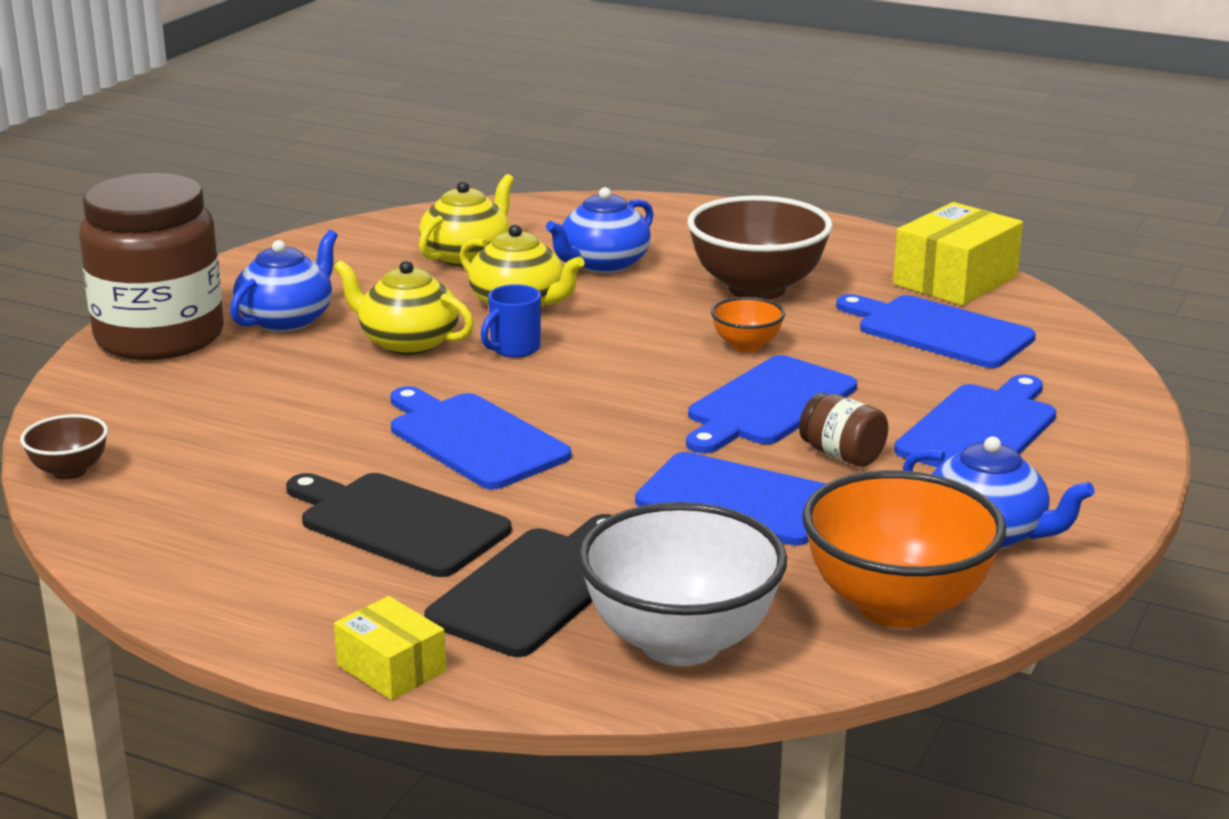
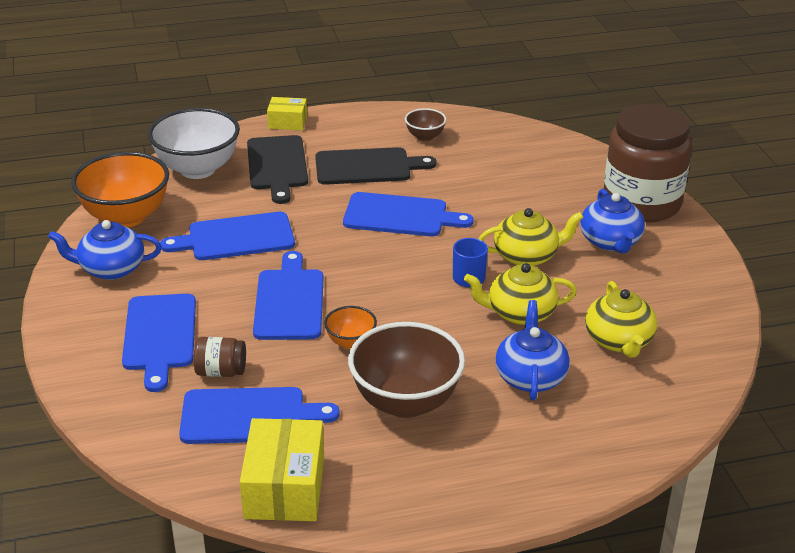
camera: 140 degrees right, 10 degrees up
(69, 471) = (528, 132): brown bowl -> brown bowl (425, 137)
(842, 455) = (218, 285): brown jar -> brown jar (221, 371)

